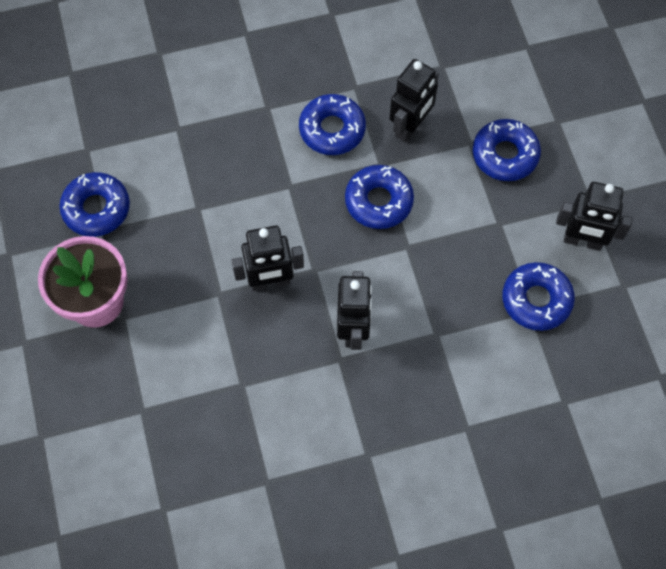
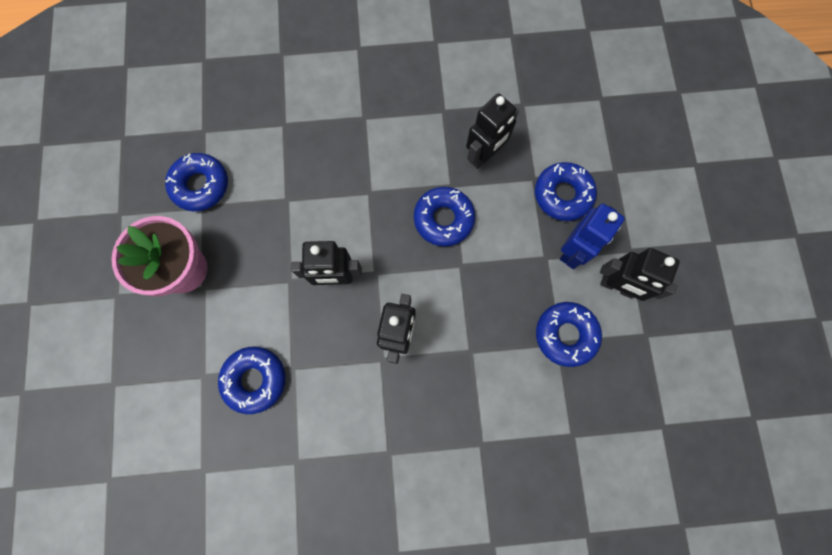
camera: 10 degrees right, 10 degrees up
(332, 129) = (415, 146): blue donut -> blue donut (255, 379)
(527, 211) = (573, 250): none -> blue robot

